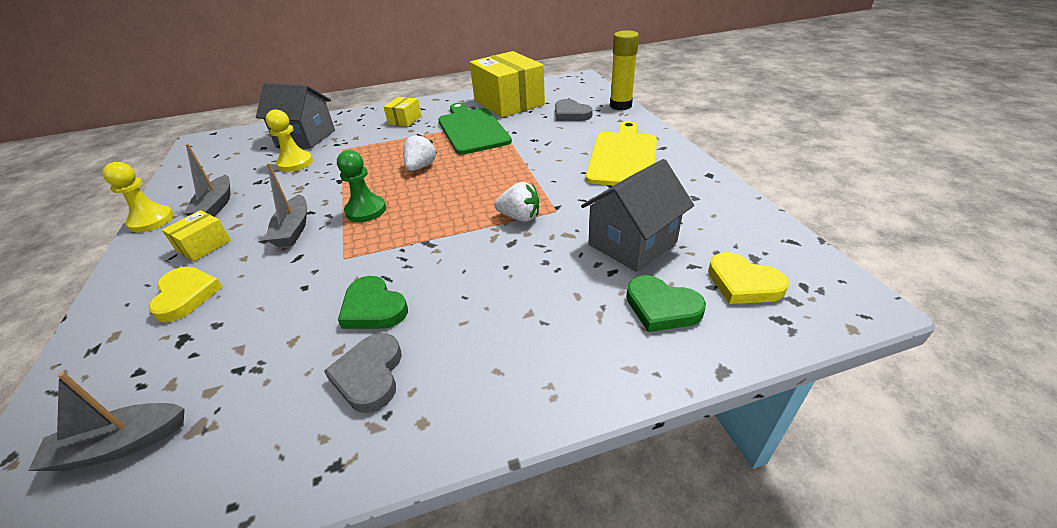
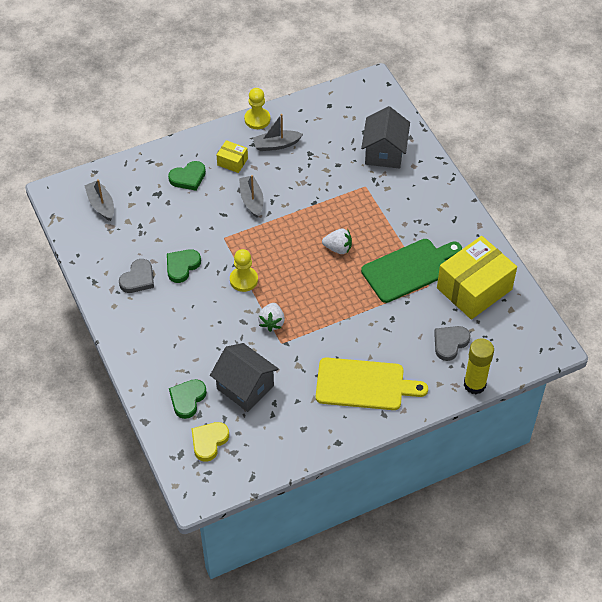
camera: 80 degrees right, 15 degrees up
(186, 296) = (188, 178): yellow heart -> green heart
(293, 229) = (251, 200): grey boat -> grey boat turned 90 degrees clockwise
(295, 163) = (339, 164): yellow pawn -> yellow pawn (243, 280)
(366, 210) = (275, 232): green pawn -> none
(369, 375) = (138, 279): grey heart -> grey heart turned 135 degrees clockwise
(405, 120) = (426, 213): yellow box -> none

